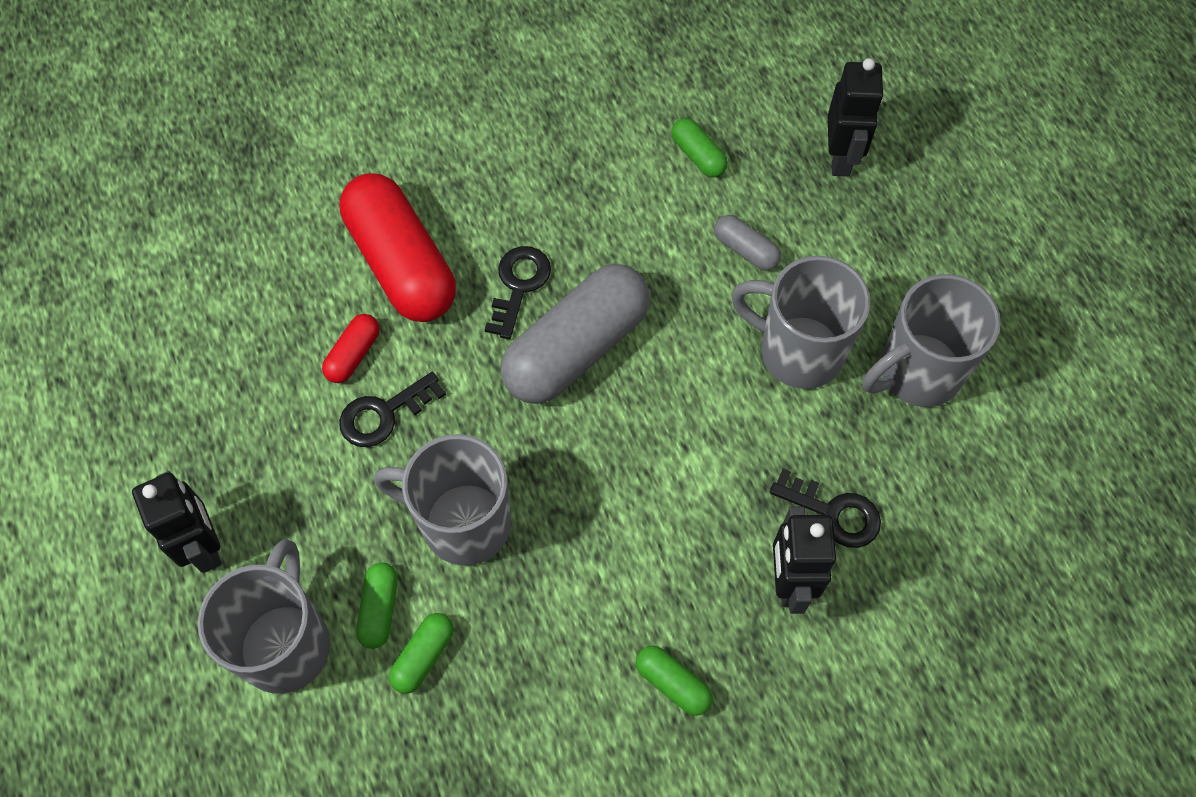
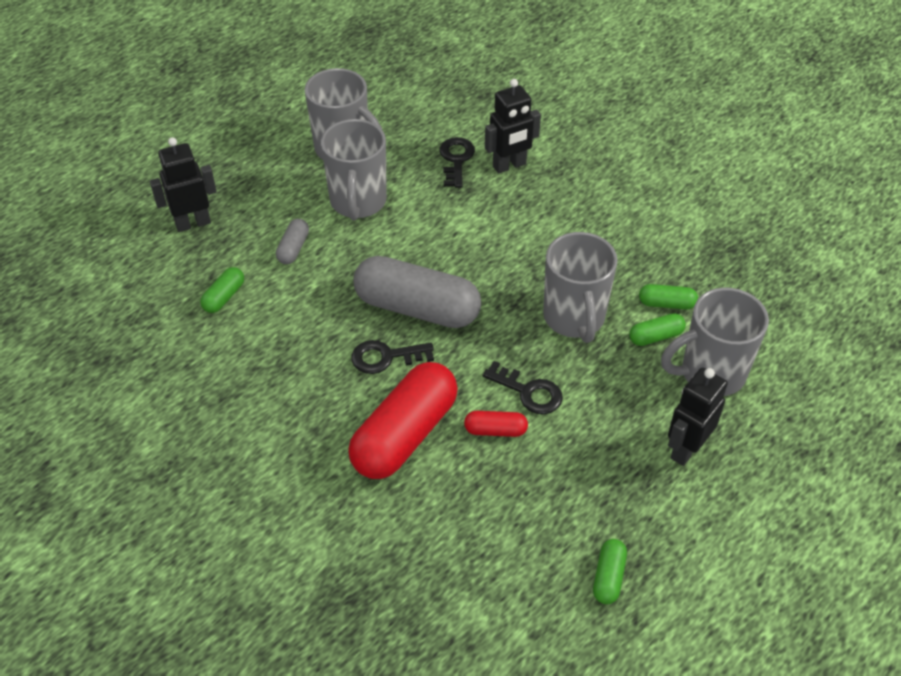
camera: 115 degrees left, 15 degrees down
(673, 683) = (599, 193): green capsule -> green capsule (608, 577)

